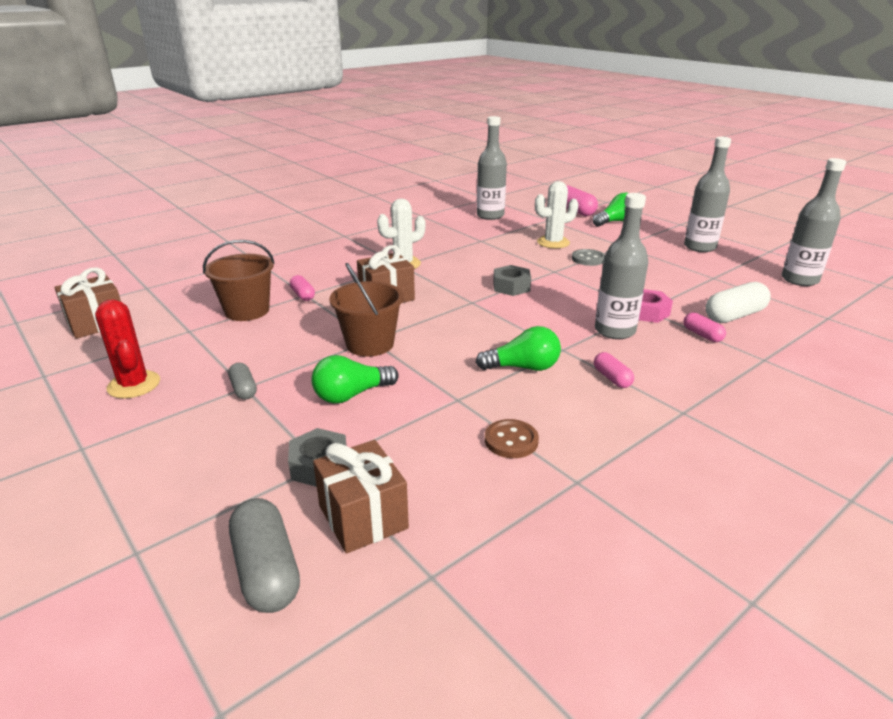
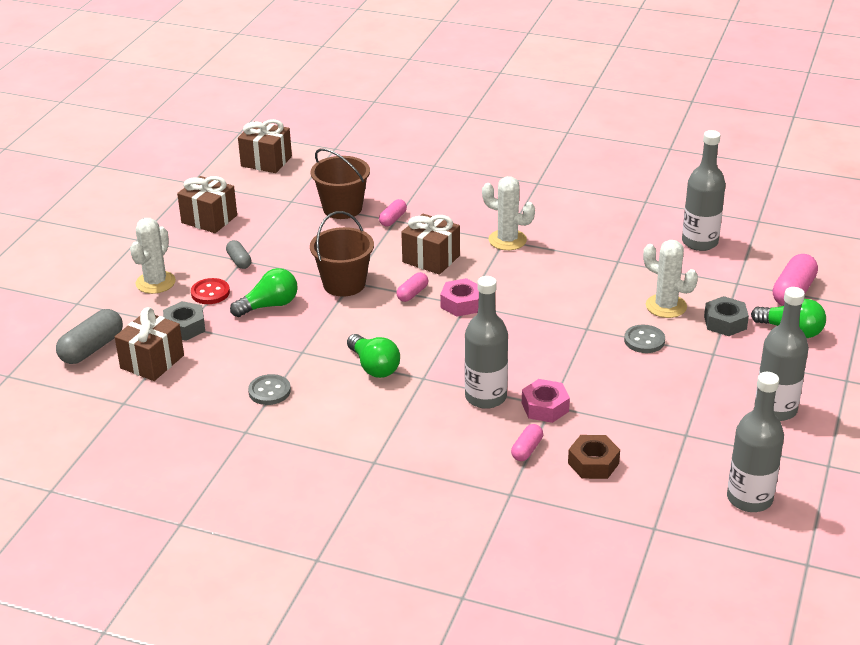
camera: 60 degrees right, 5 degrees up
(134, 385) = (209, 219): red cactus -> brown gift
(195, 461) = (155, 282): none -> white cactus
(243, 389) = (239, 261): grey capsule -> grey capsule turned 60 degrees counterclockwise
(276, 426) = (210, 293): none -> red button
(351, 395) = (269, 305): green light bulb -> green light bulb turned 120 degrees clockwise
(468, 303) = (461, 303): none -> pink nut
(511, 287) = (521, 315): grey nut -> grey nut (725, 322)
(511, 440) = (269, 391): brown button -> grey button
(612, 378) = (396, 415): pink capsule -> pink capsule (412, 293)
(734, 316) = (593, 463): white capsule -> brown nut

